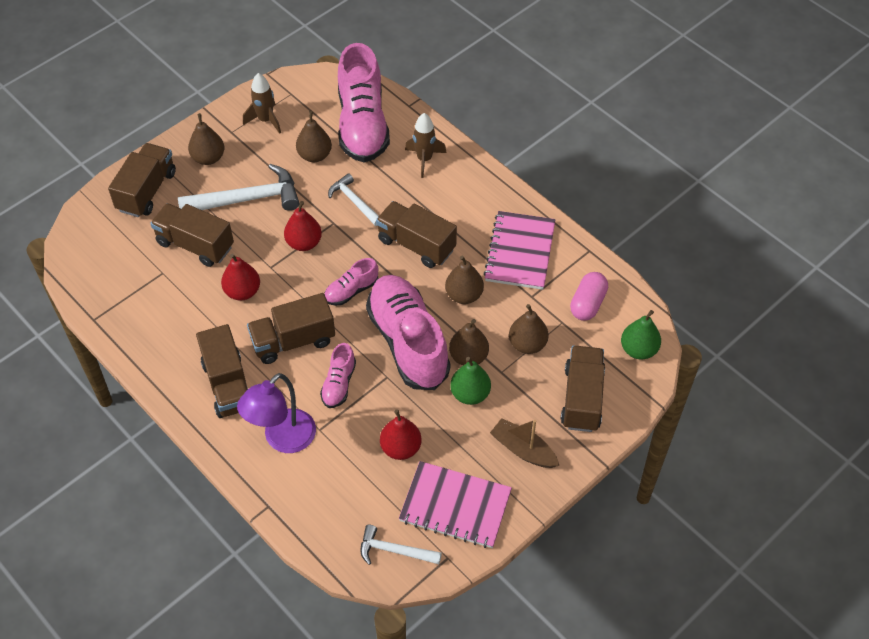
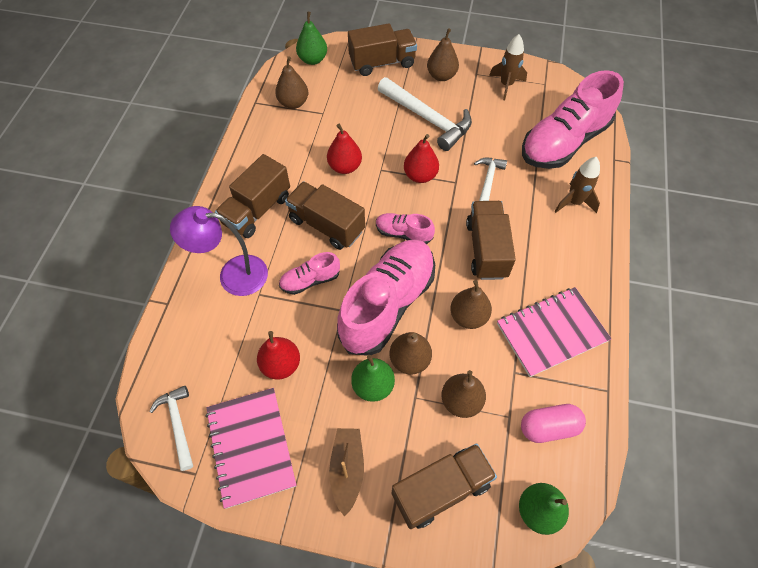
camera: 55 degrees right, 5 degrees up
(85, 242) = (313, 59): none -> green pear
(195, 245) = (361, 115): brown truck -> none
(315, 155) = (505, 132): brown pear -> brown pear (293, 103)

